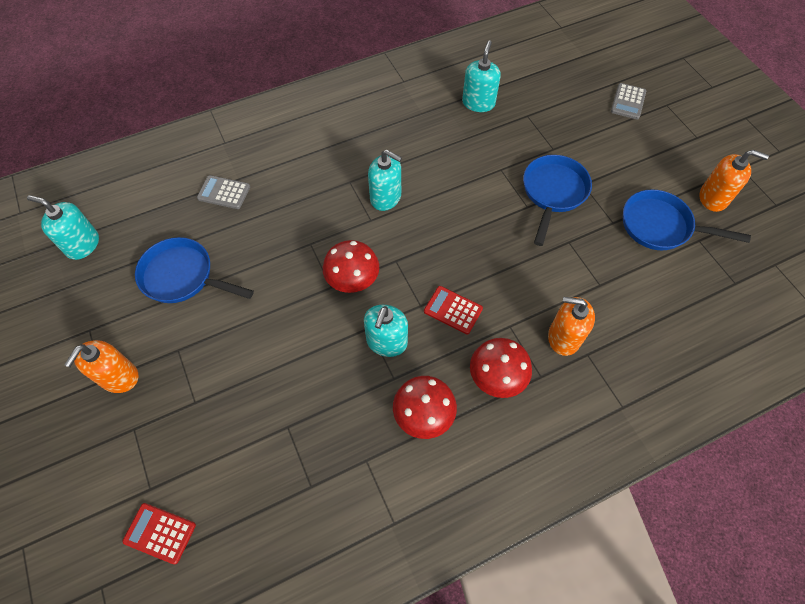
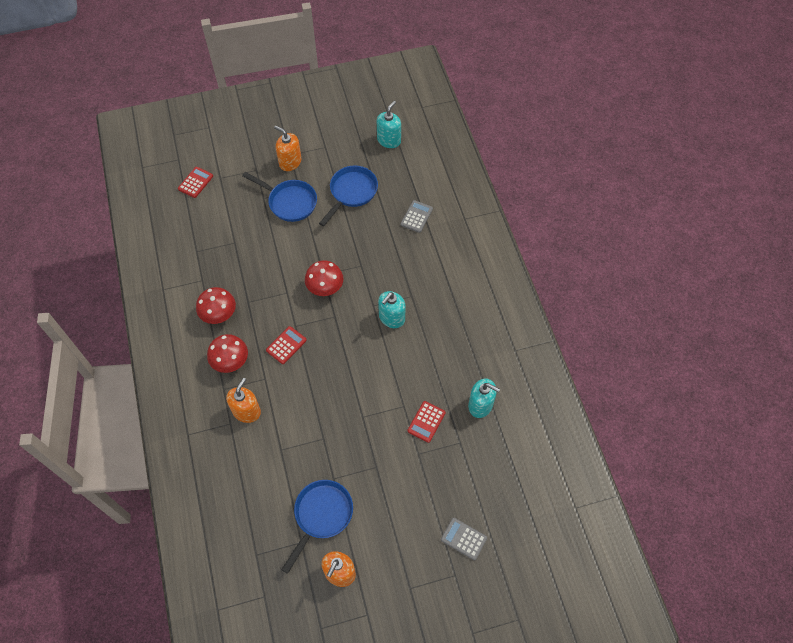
camera: 100 degrees right, 0 degrees up
(386, 342) = (274, 301): turquoise soap dispenser -> none
(513, 146) = (426, 422): none -> red calculator
(553, 193) = (372, 440): blue pan -> blue pan (290, 202)

